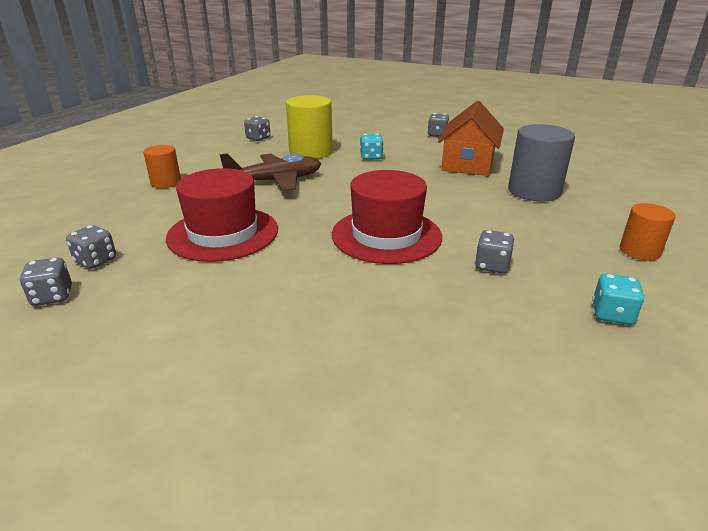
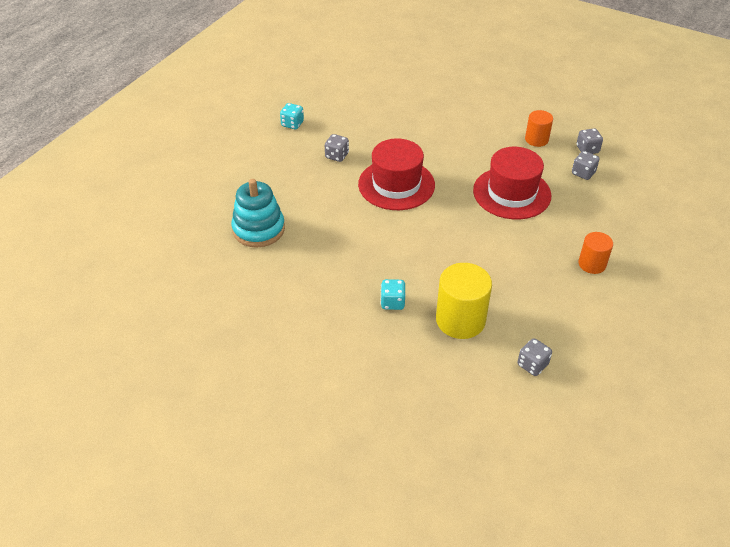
camera: 175 degrees left, 15 degrees up
(275, 181) = (488, 260): brown plane -> none
(437, 134) = (297, 361): grey dice -> none
(468, 164) = (293, 281): orange house -> none
(534, 191) = (258, 229): grey cylinder -> turquoise stacking toy
(639, 251) = (236, 162): orange cylinder -> orange cylinder (536, 139)

